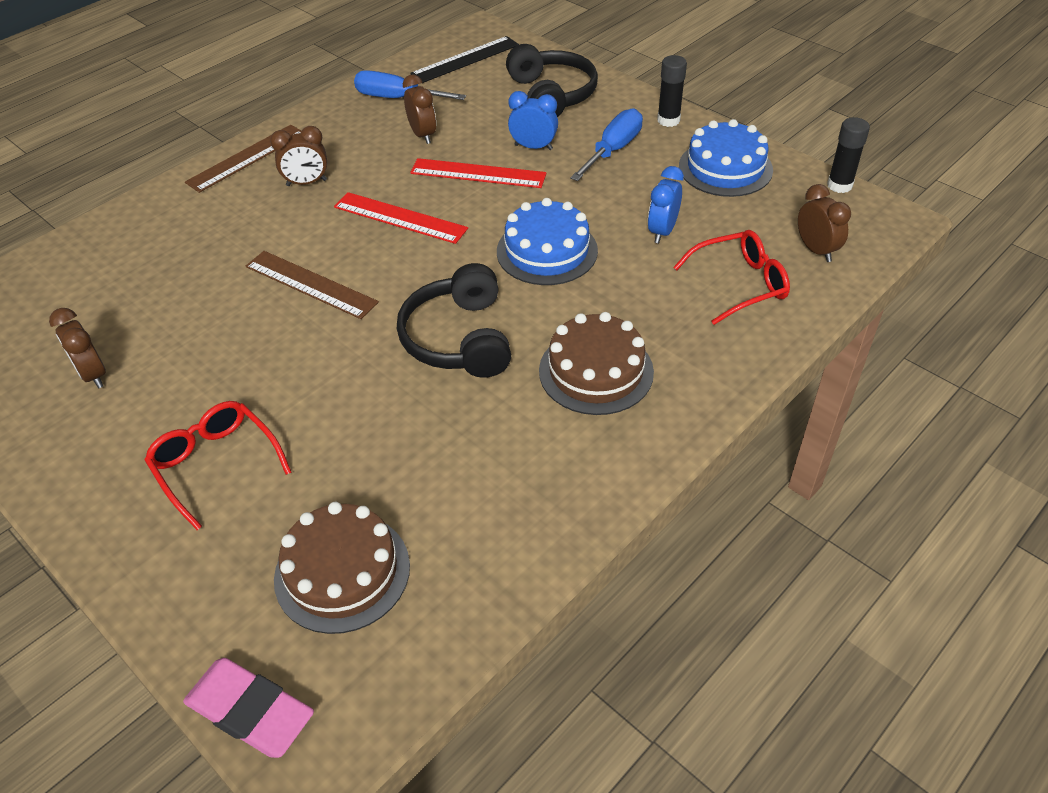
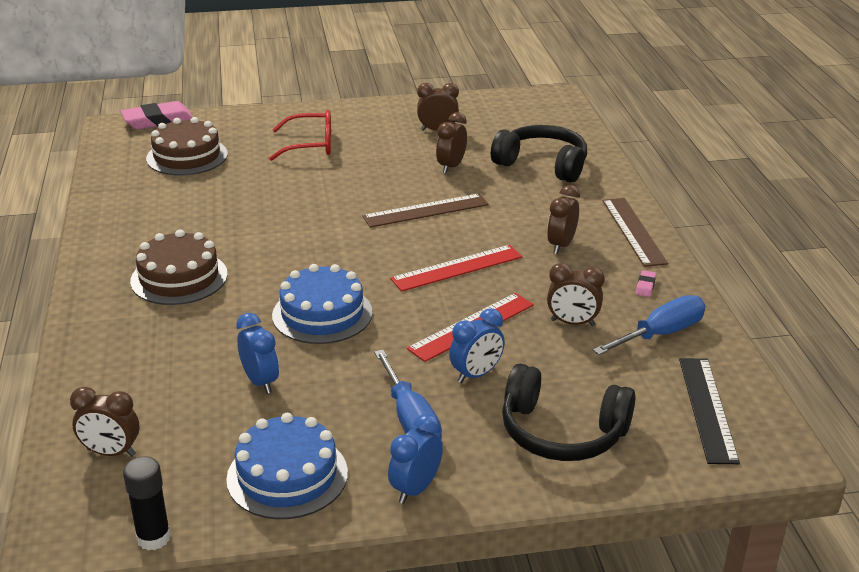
camera: 125 degrees right, 15 degrees down
(192, 315) = (451, 167): none -> brown clock
(335, 124) = (645, 286): none -> pink eraser
(459, 338) = (288, 242): black headphones -> black headphones (542, 165)
(668, 120) = (415, 489): black glue stick -> blue clock
(738, 284) = (147, 383): red glasses -> none

